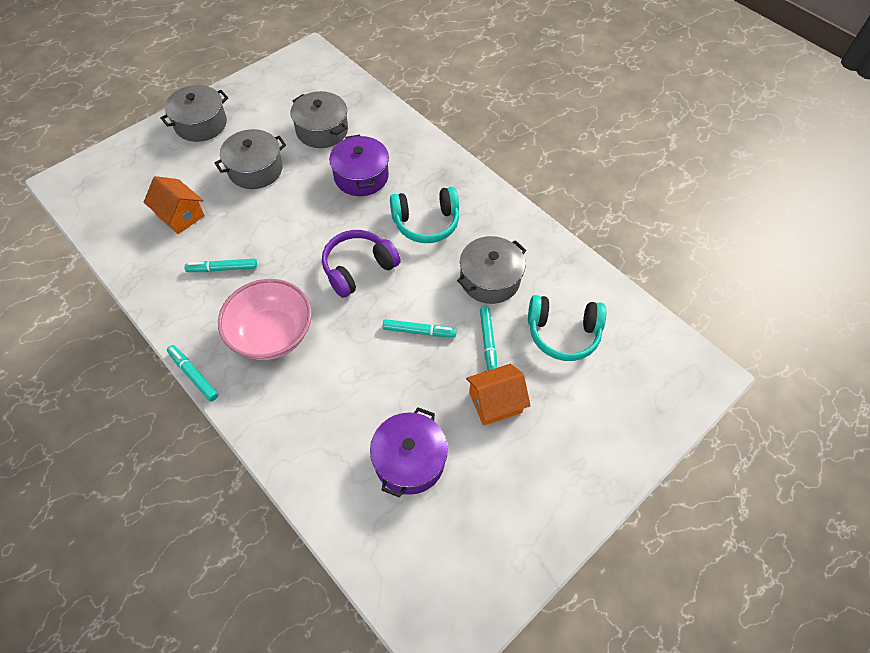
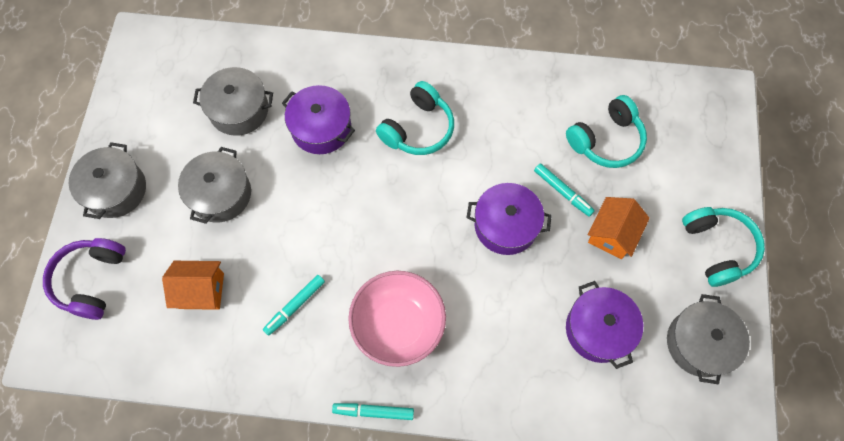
camera: 40 degrees left, 10 degrees up
(358, 268) = (406, 212): purple headphones -> purple headphones (91, 280)
(419, 331) = (506, 225): turquoise marker -> purple pot
(490, 279) = (514, 139): grey pot -> grey pot (699, 343)
(575, 485) = (717, 248): none -> turquoise headphones

